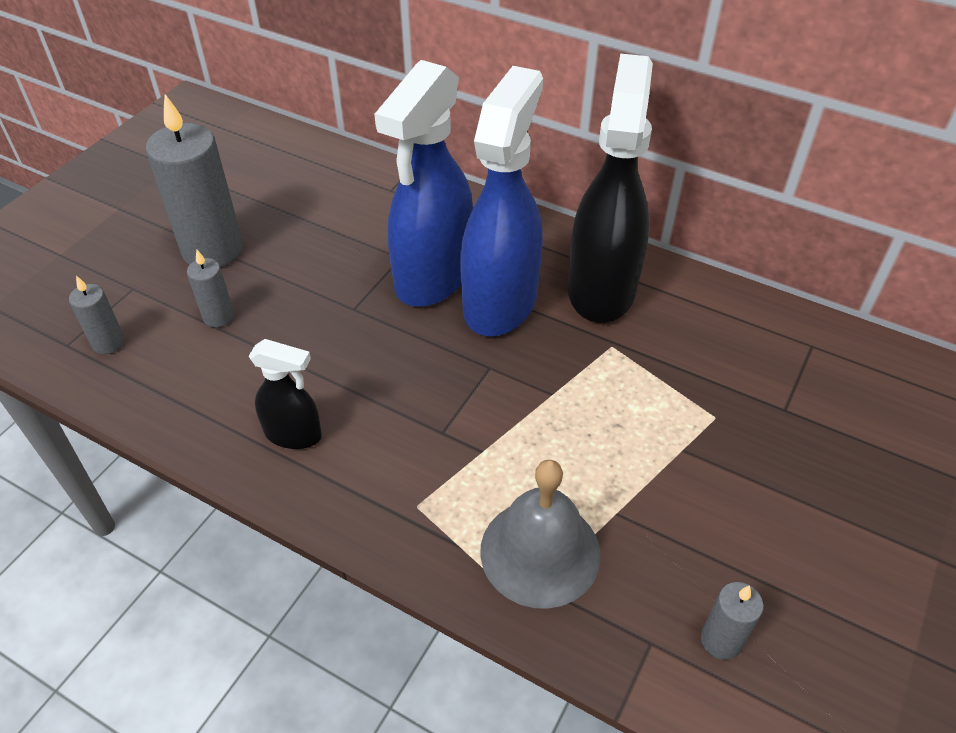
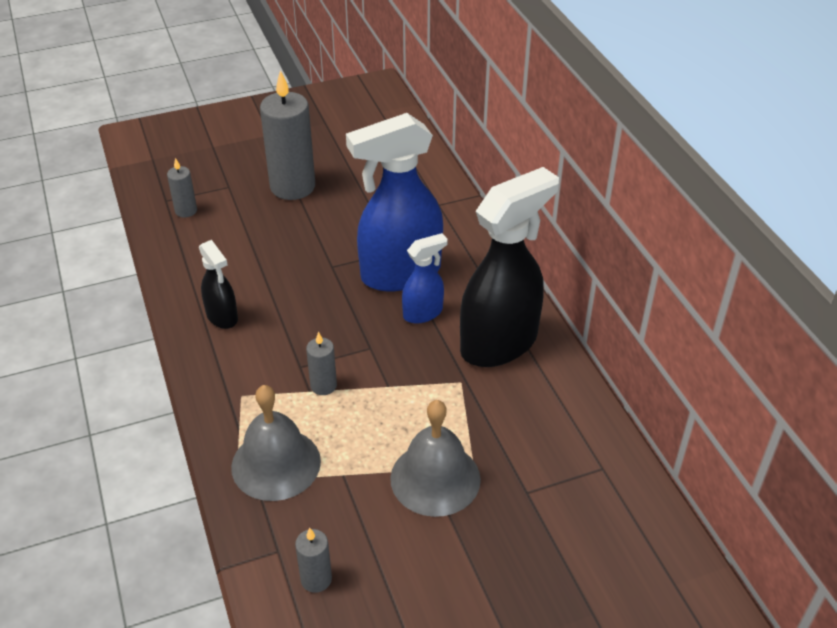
camera: 40 degrees right, 5 degrees down
(218, 317) = (254, 228): grey candle -> grey candle (323, 386)
(500, 302) = (423, 313): blue spray bottle -> blue spray bottle, size x0.50
(700, 453) = (435, 478): none -> grey bell

